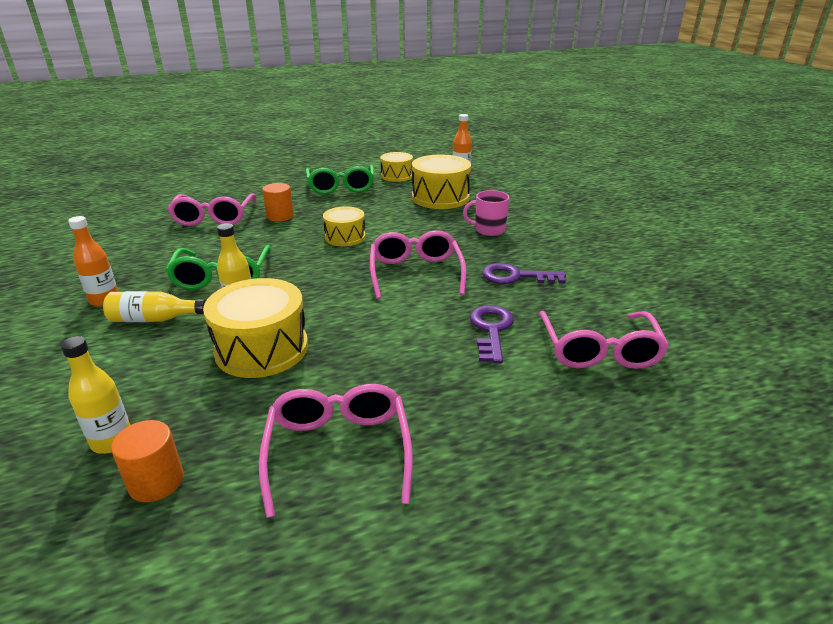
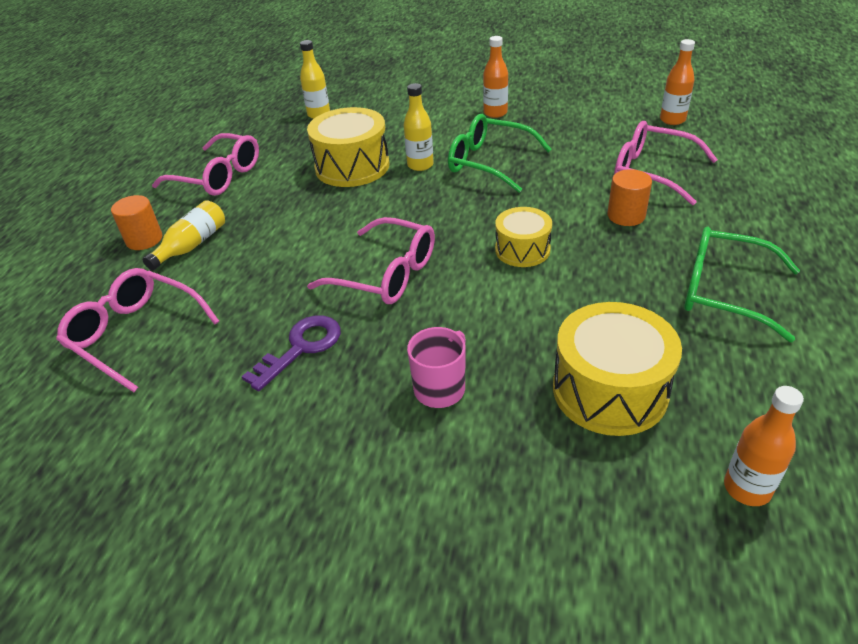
camera: 125 degrees right, 10 degrees up
(119, 222) = (672, 120): none -> orange bottle
(154, 319) = (443, 130): yellow bottle -> yellow bottle (192, 245)
(156, 481) = (271, 124): orange cylinder -> orange cylinder (144, 240)
(397, 176) = (762, 376): yellow drum -> none
(491, 330) = (240, 283): purple key -> none

